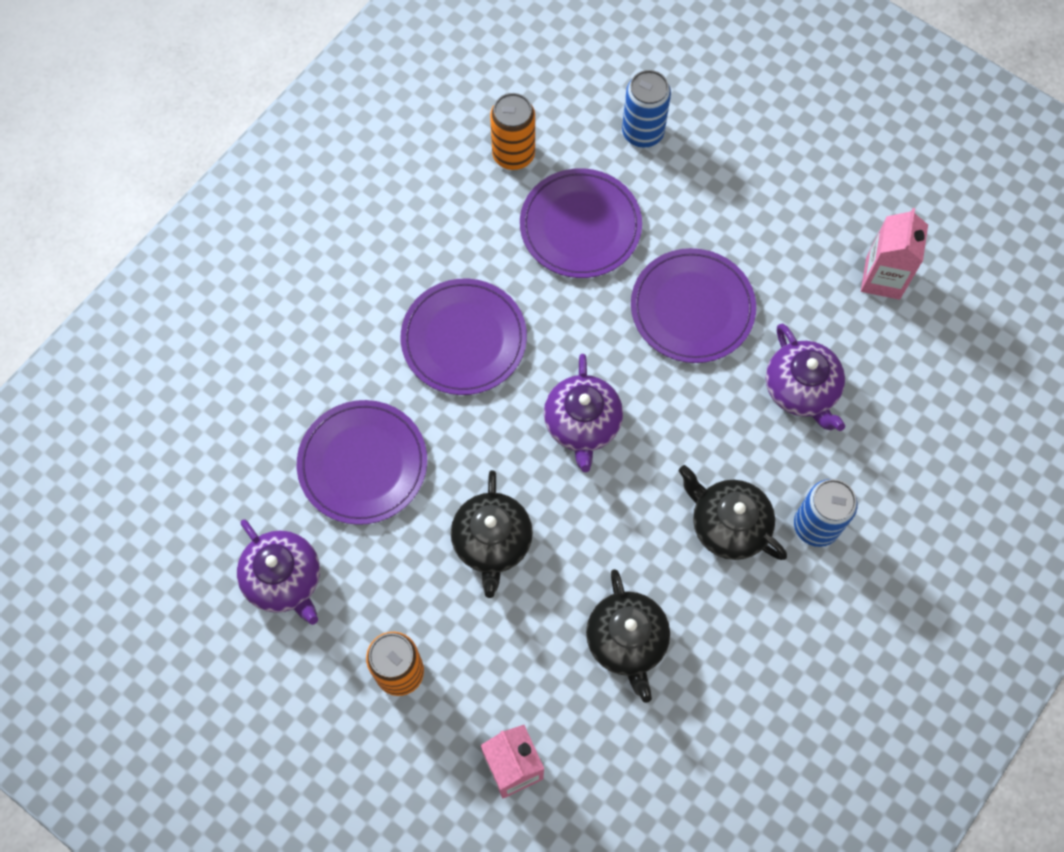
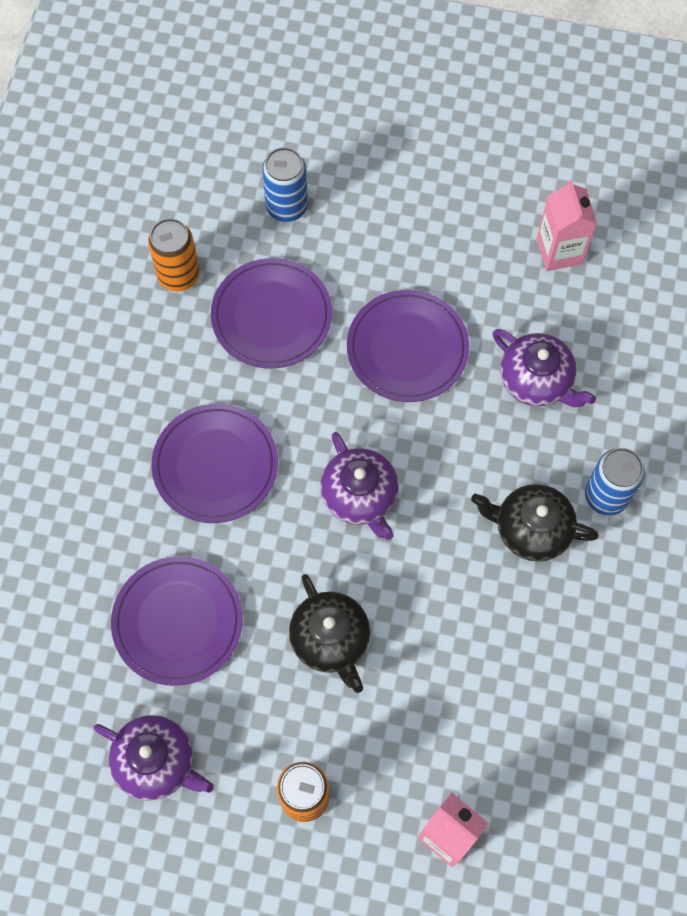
camera: 25 degrees left, 0 degrees up
(627, 641) = (493, 673): black teapot -> none

